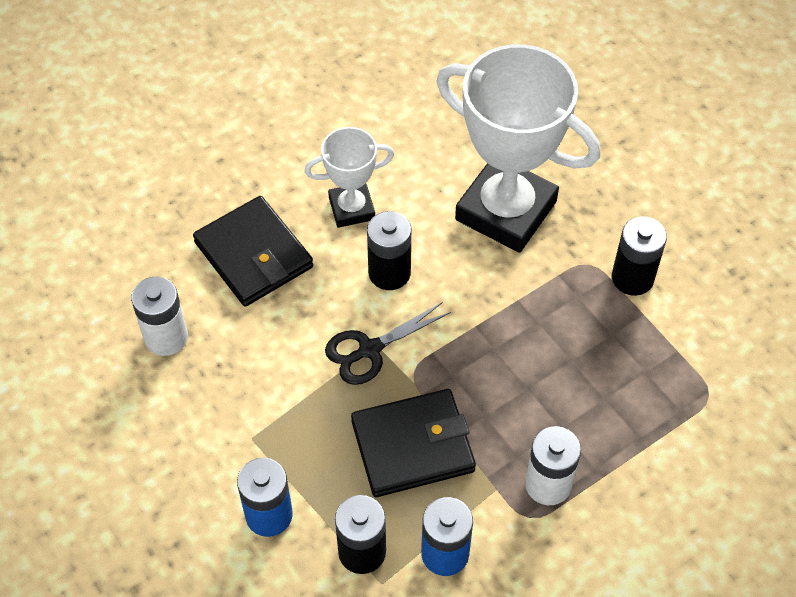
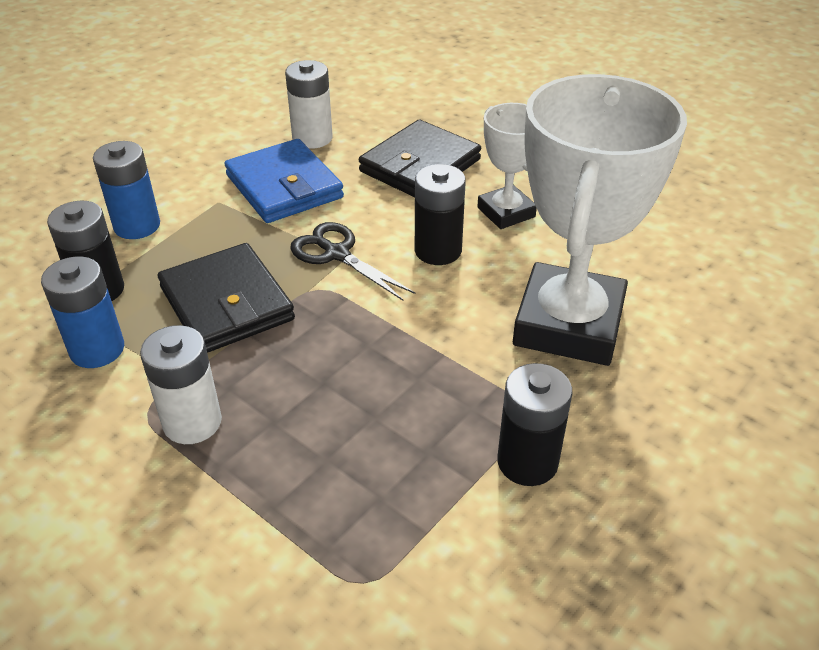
camera: 75 degrees right, 15 degrees down
(247, 376) = (284, 186): none -> blue wallet

